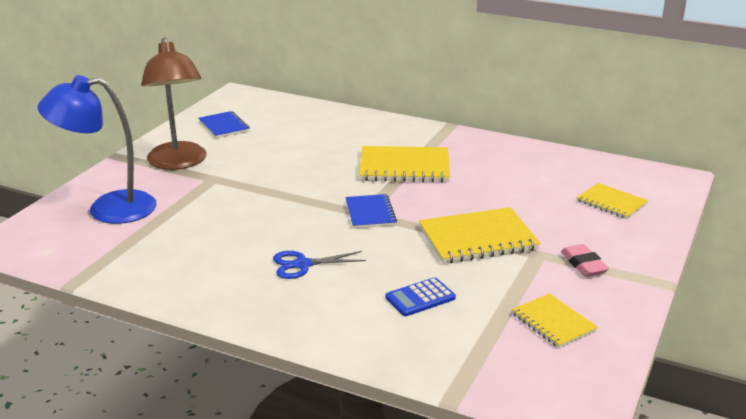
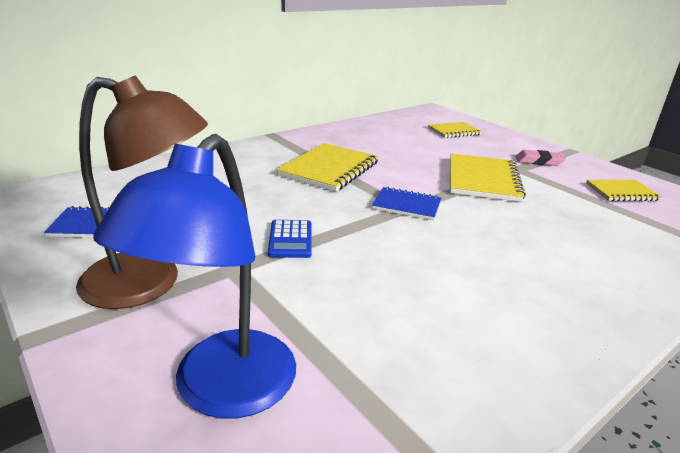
camera: 65 degrees left, 0 degrees up
(302, 265) = (495, 265): blue scissors -> none
(420, 298) = (577, 227): blue calculator -> blue calculator (290, 239)

